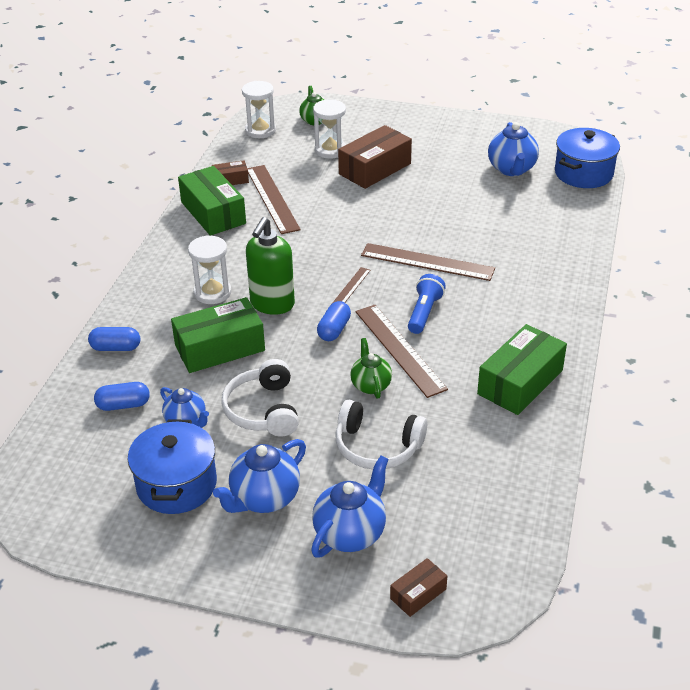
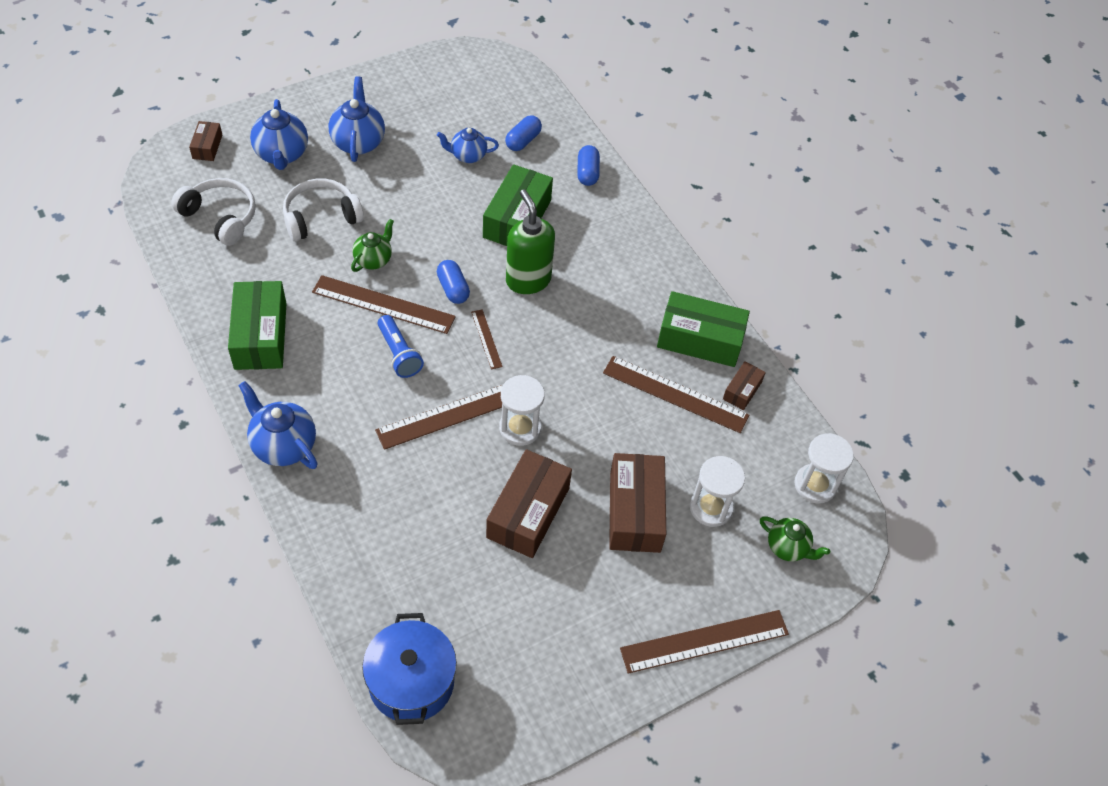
camera: 130 degrees right, 15 degrees up
(116, 348) = (587, 173): blue capsule -> blue capsule turned 45 degrees counterclockwise
(176, 484) = (422, 118): blue pot -> none
(212, 292) = (586, 260): white hourglass -> white hourglass (520, 428)
(263, 410) = (427, 194): white headphones -> white headphones (220, 217)
(370, 385) = (373, 260): green teapot -> green teapot turned 90 degrees counterclockwise
(408, 116) = (704, 641): none -> brown ruler
(437, 198) = (528, 512): none -> brown box
(511, 169) = (496, 625): blue teapot -> blue teapot (283, 445)

